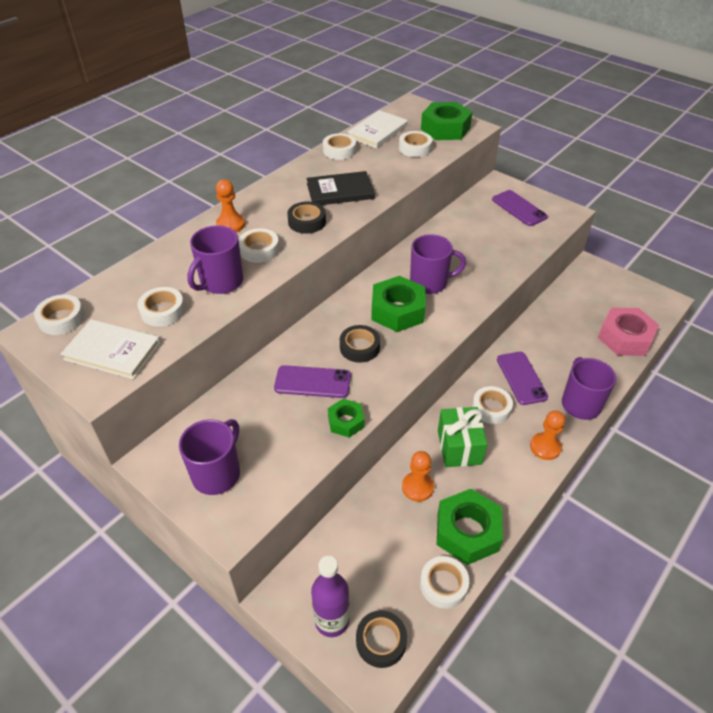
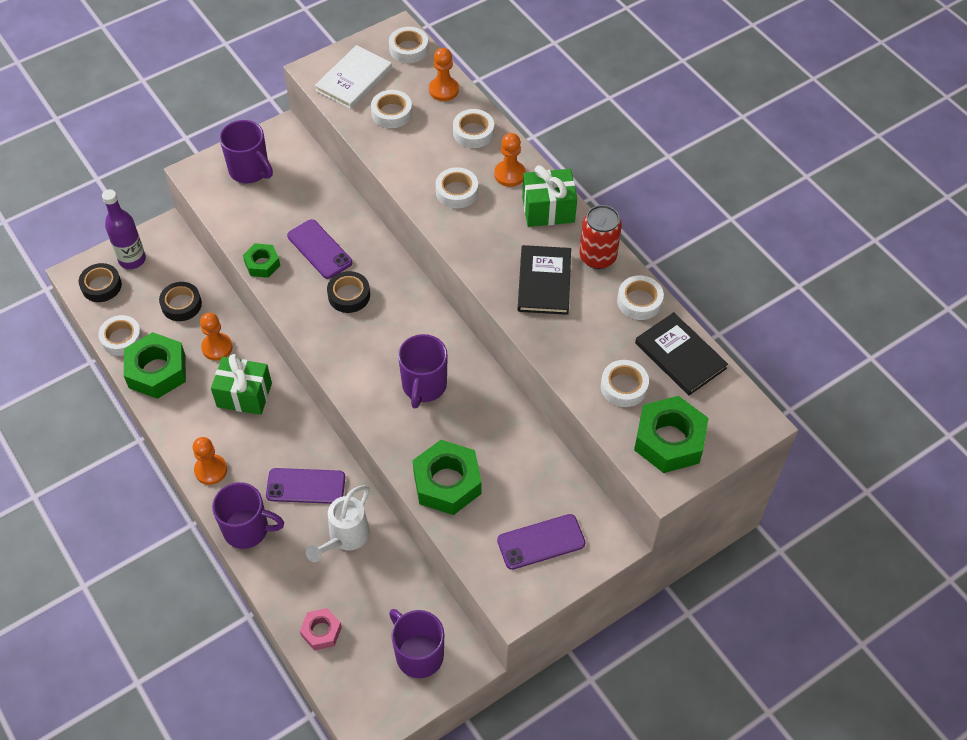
camera: 105 degrees right, 10 degrees up
(125, 282) = (443, 90): none -> orange pawn
(221, 282) = (416, 156): purple mug -> purple mug (418, 654)
(265, 200) = (548, 210): none -> green gift
(305, 172) = (597, 257): none -> red can
(307, 222) = (492, 239): black tape -> black tape (181, 305)
(312, 382) = (319, 249): purple phone -> purple phone turned 60 degrees counterclockwise
(377, 131) = (680, 356): white book -> black book
(397, 311) = (389, 342): green nut -> green nut (447, 483)
(491, 408) = (278, 440): white tape -> white tape (473, 132)
(548, 343) = (345, 538): none -> white watering can
(625, 338) = (321, 631): pink nut -> pink nut, size x0.56

